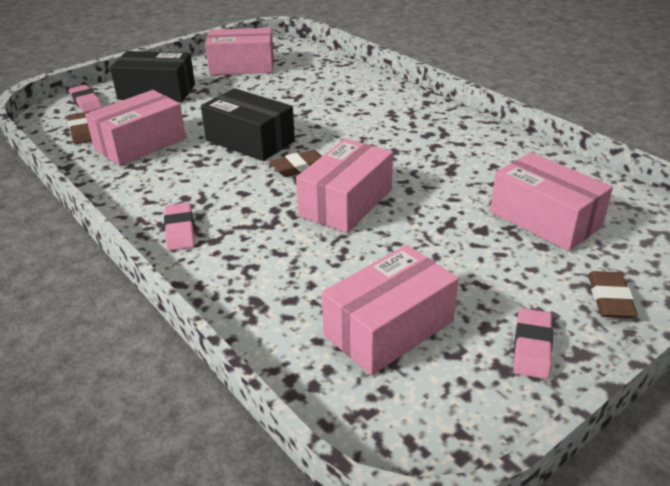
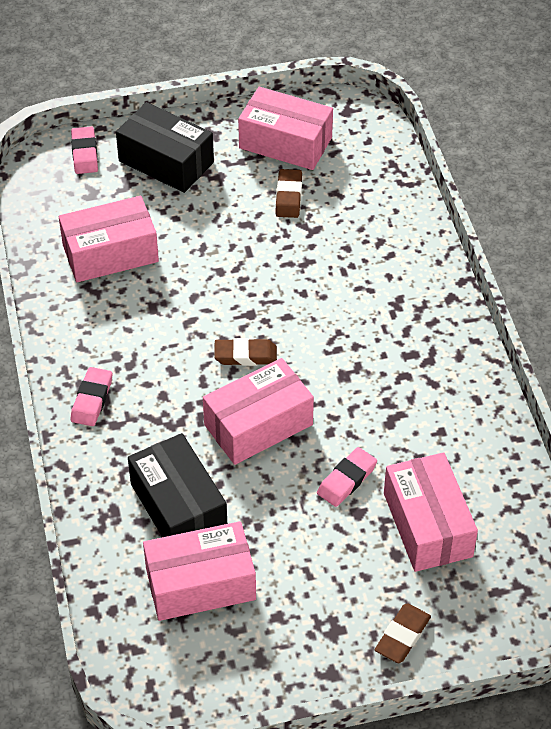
camera: 25 degrees right, 15 degrees up
(82, 131) = (62, 209): brown eraser -> brown eraser (289, 196)
(250, 141) = (220, 292): black box -> black box (178, 506)
(532, 347) = (297, 651): pink eraser -> pink eraser (347, 480)

